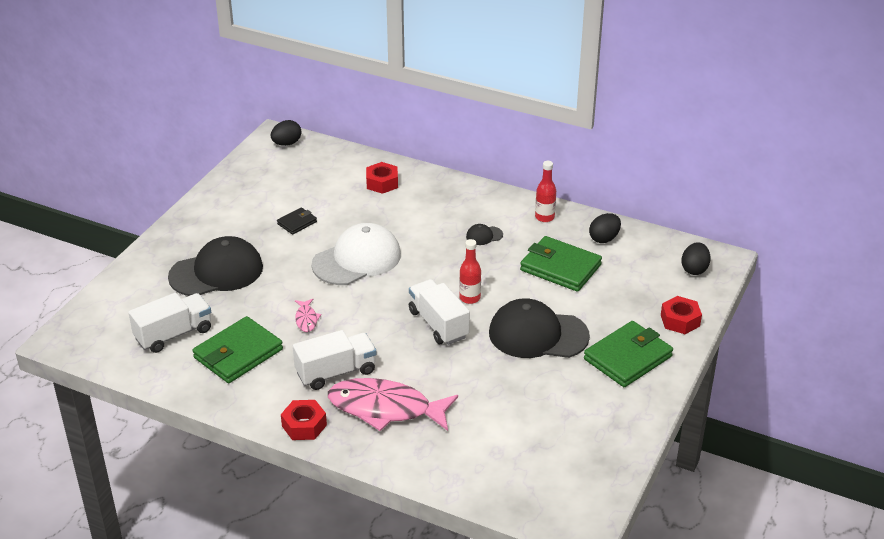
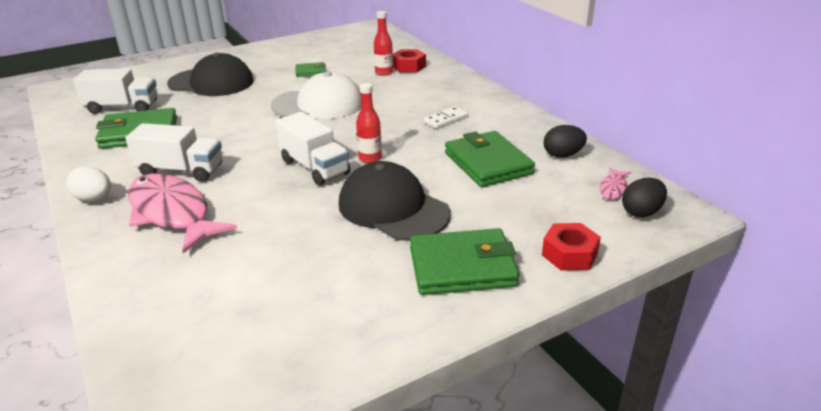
camera: 35 degrees right, 5 degrees down
(286, 143) = (373, 31): black egg -> none
(297, 223) = (310, 72): black wallet -> green wallet
(304, 425) = (94, 199): red nut -> white egg
(306, 319) = (221, 128): pink fish -> pink fish (613, 188)
(438, 324) = (314, 167): white truck -> white truck turned 135 degrees clockwise
(484, 236) = (445, 119): black cap -> white domino
(544, 217) = (520, 123): red bottle -> red bottle (384, 72)

